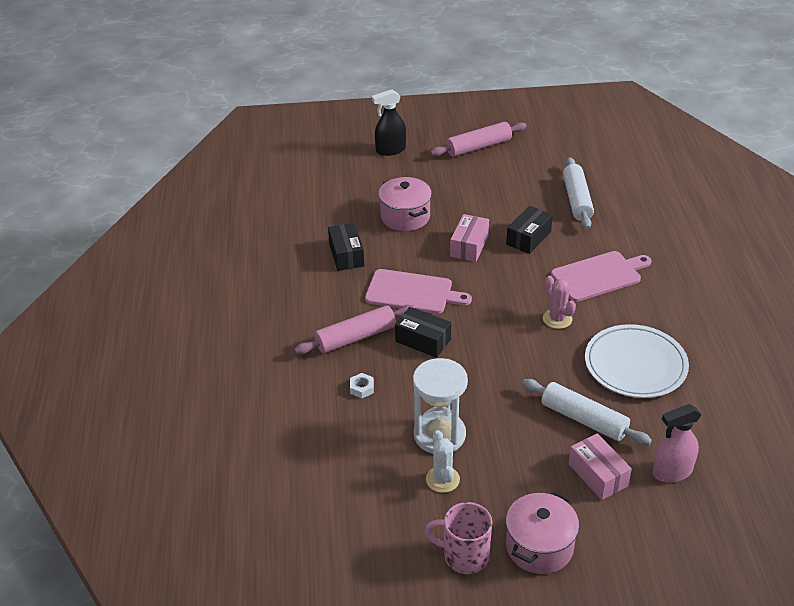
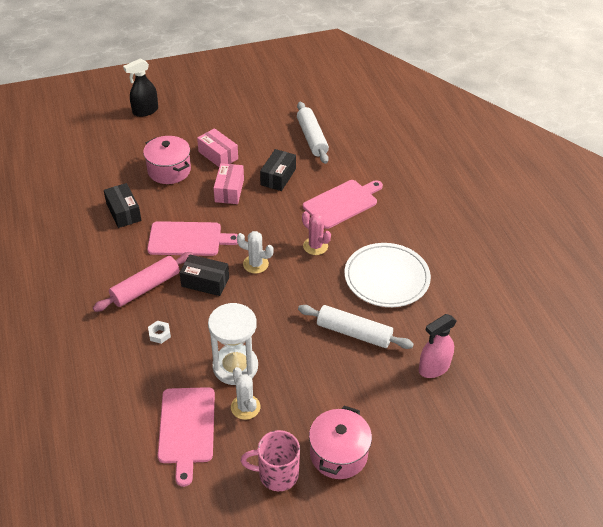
camera: 15 degrees left, 5 degrees up
(373, 491) = (187, 428): none -> pink cutting board
(478, 147) = (221, 100): pink rolling pin -> none
(484, 329) = (255, 264): none -> white cactus
(598, 475) = (374, 381): pink box -> pink box (218, 155)

